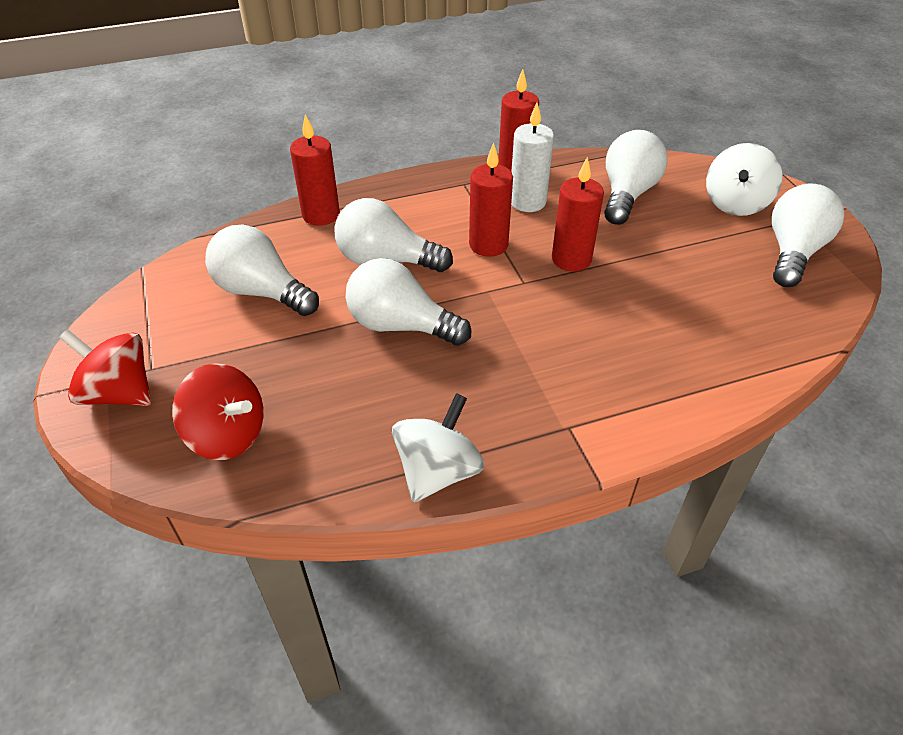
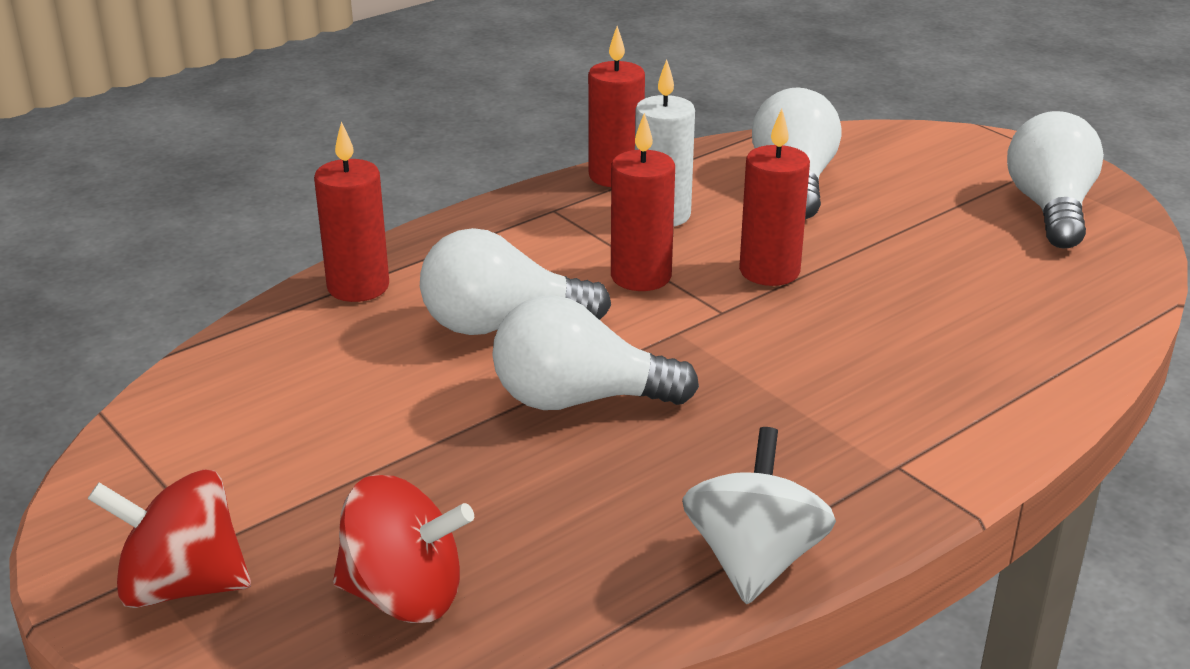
camera: 20 degrees left, 15 degrees down
(261, 292) = (331, 403): white light bulb -> none
(735, 203) = (942, 167): white spinning top -> none

